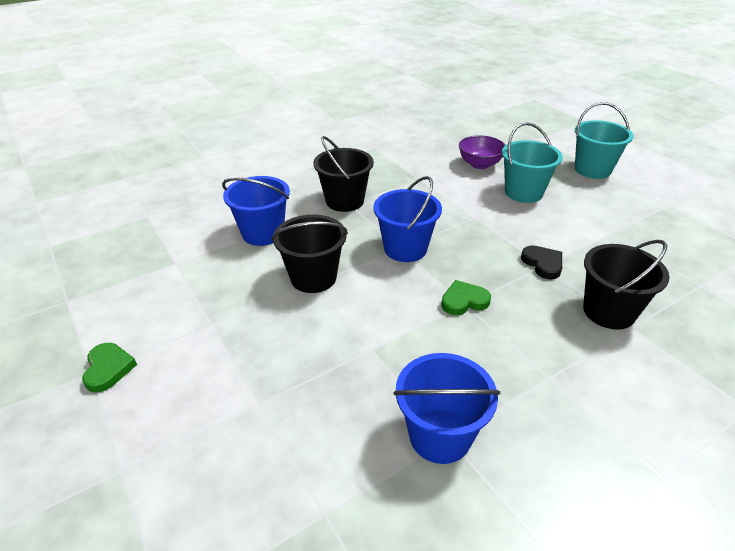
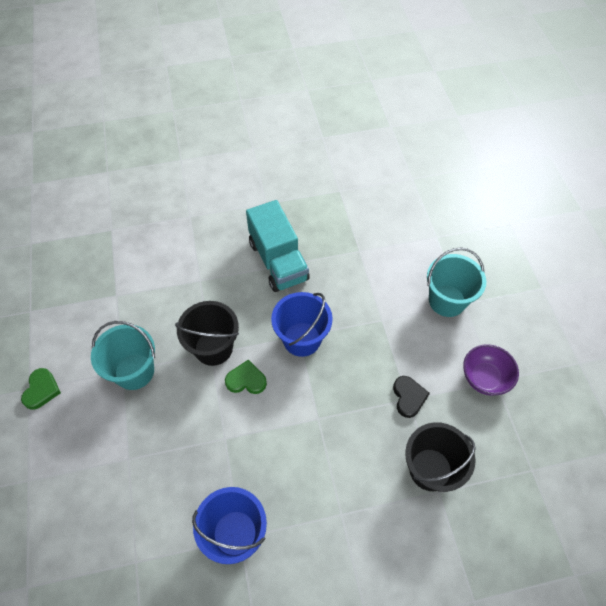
camera: 20 degrees right, 20 degrees up
(263, 233) = (194, 281): blue bucket -> none
(344, 201) = (278, 261): black bucket -> turquoise truck
(464, 301) = (319, 415): green heart -> green heart (246, 380)
(480, 164) = (428, 246): purple bowl -> purple bowl (484, 378)
(592, 169) = (537, 289): turquoise bucket -> turquoise bucket (134, 371)

